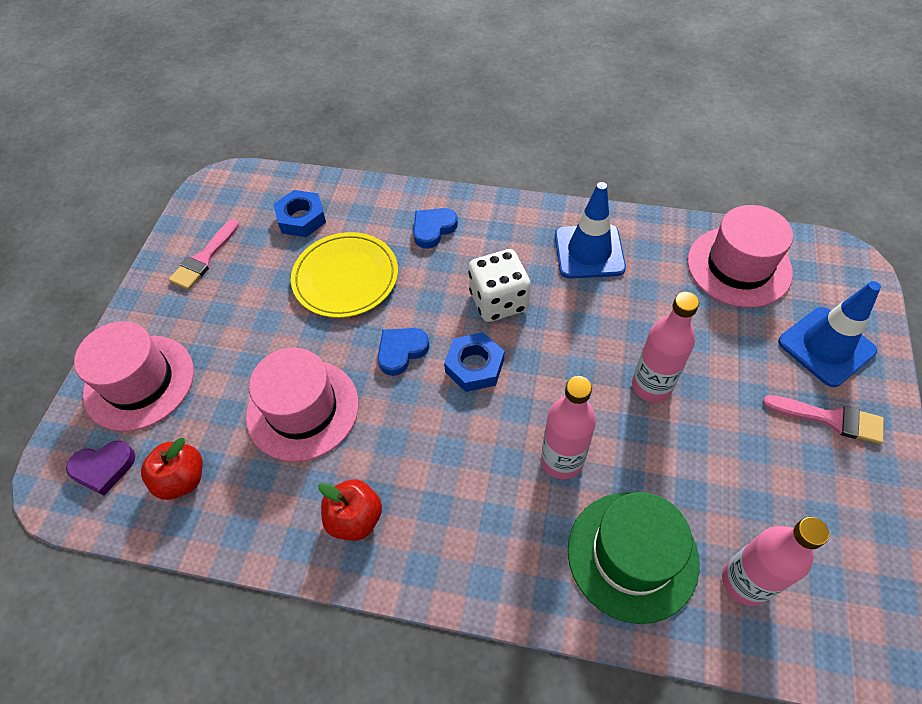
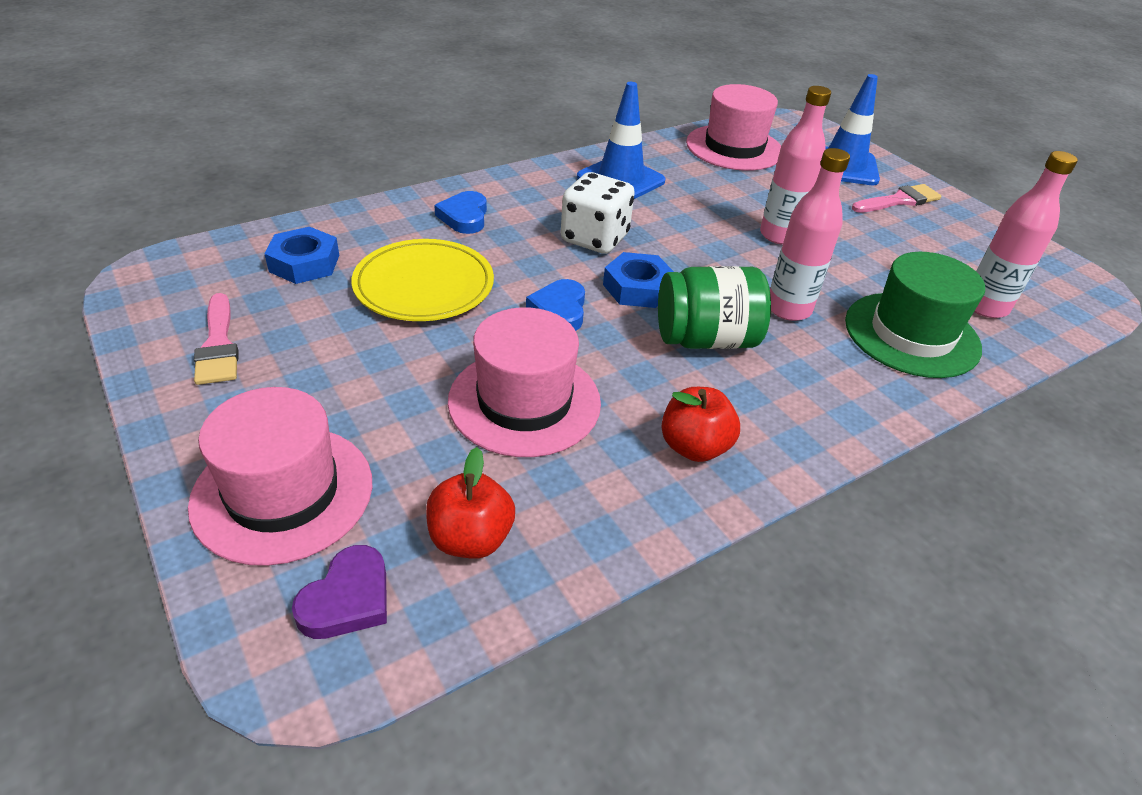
camera: 50 degrees left, 15 degrees down
(466, 443) = (706, 339): none -> green jar

